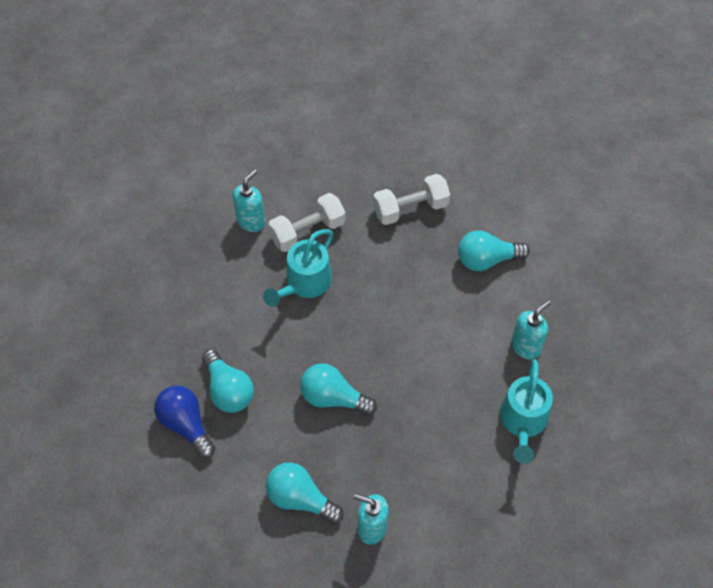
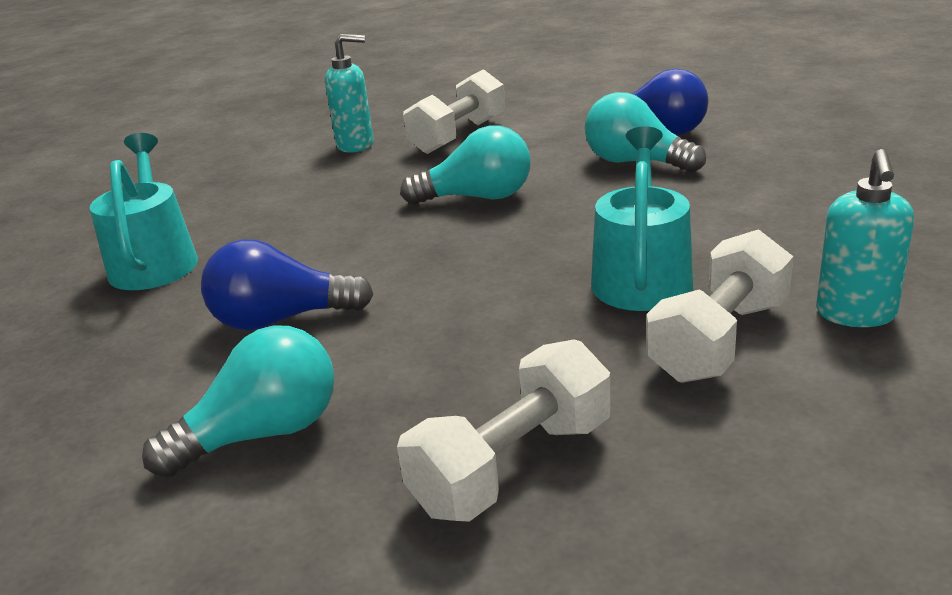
camera: 160 degrees right, 30 degrees down
(300, 498) = (458, 136): turquoise light bulb -> white dumbbell
(466, 329) = (282, 319): none -> blue light bulb
(526, 346) = (151, 335): turquoise soap dispenser -> none

